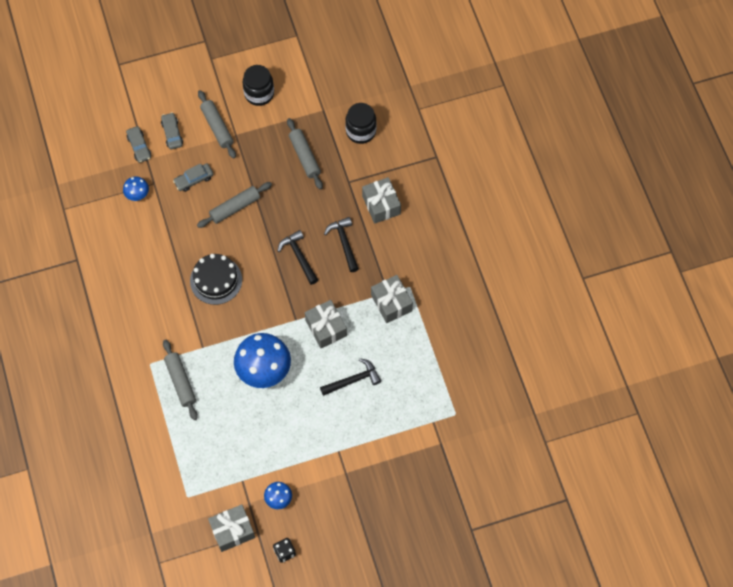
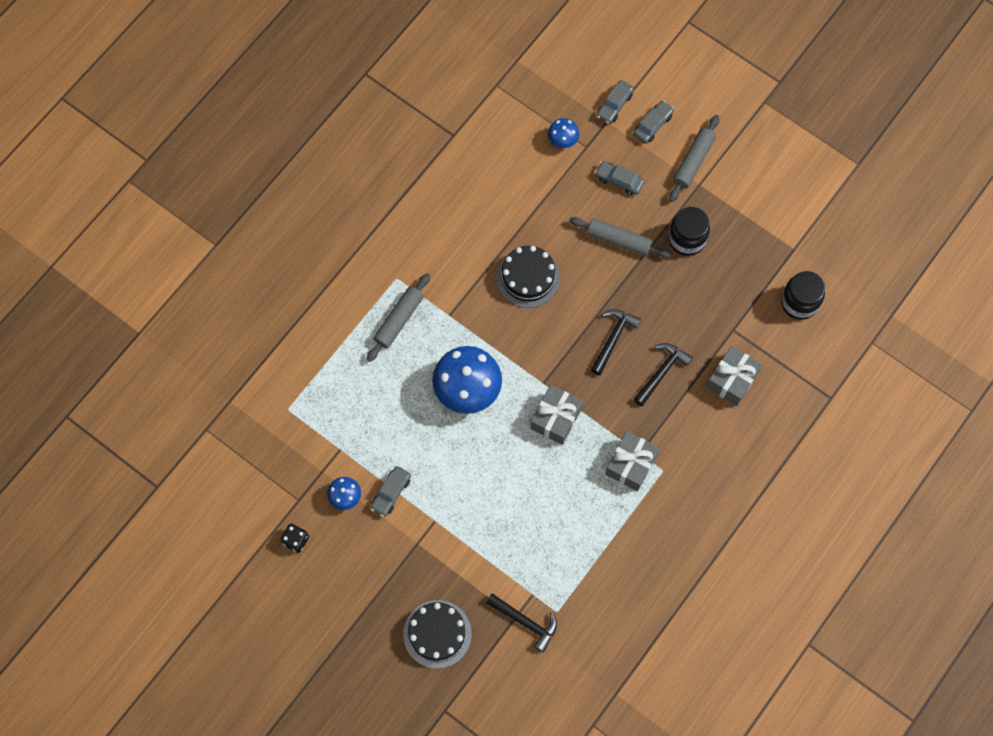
camera: 55 degrees right, 5 degrees up
(232, 531) = (283, 475): grey gift -> none
(259, 94) = (762, 174): black jar -> black jar (686, 239)
(298, 467) = (391, 493): none -> grey car
(305, 156) = (727, 267): grey rolling pin -> none
(353, 380) = (519, 483): black hammer -> black hammer (525, 622)
(416, 500) = (437, 634): none -> black cake

